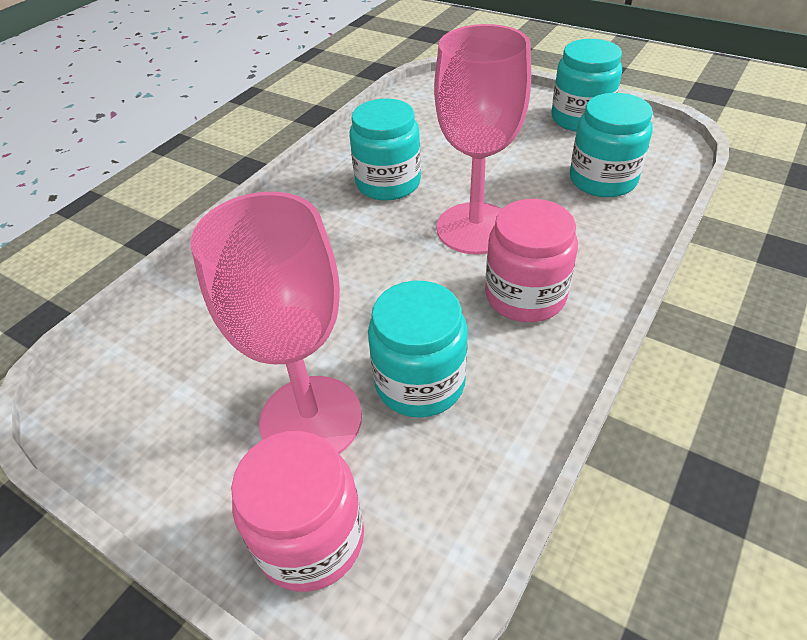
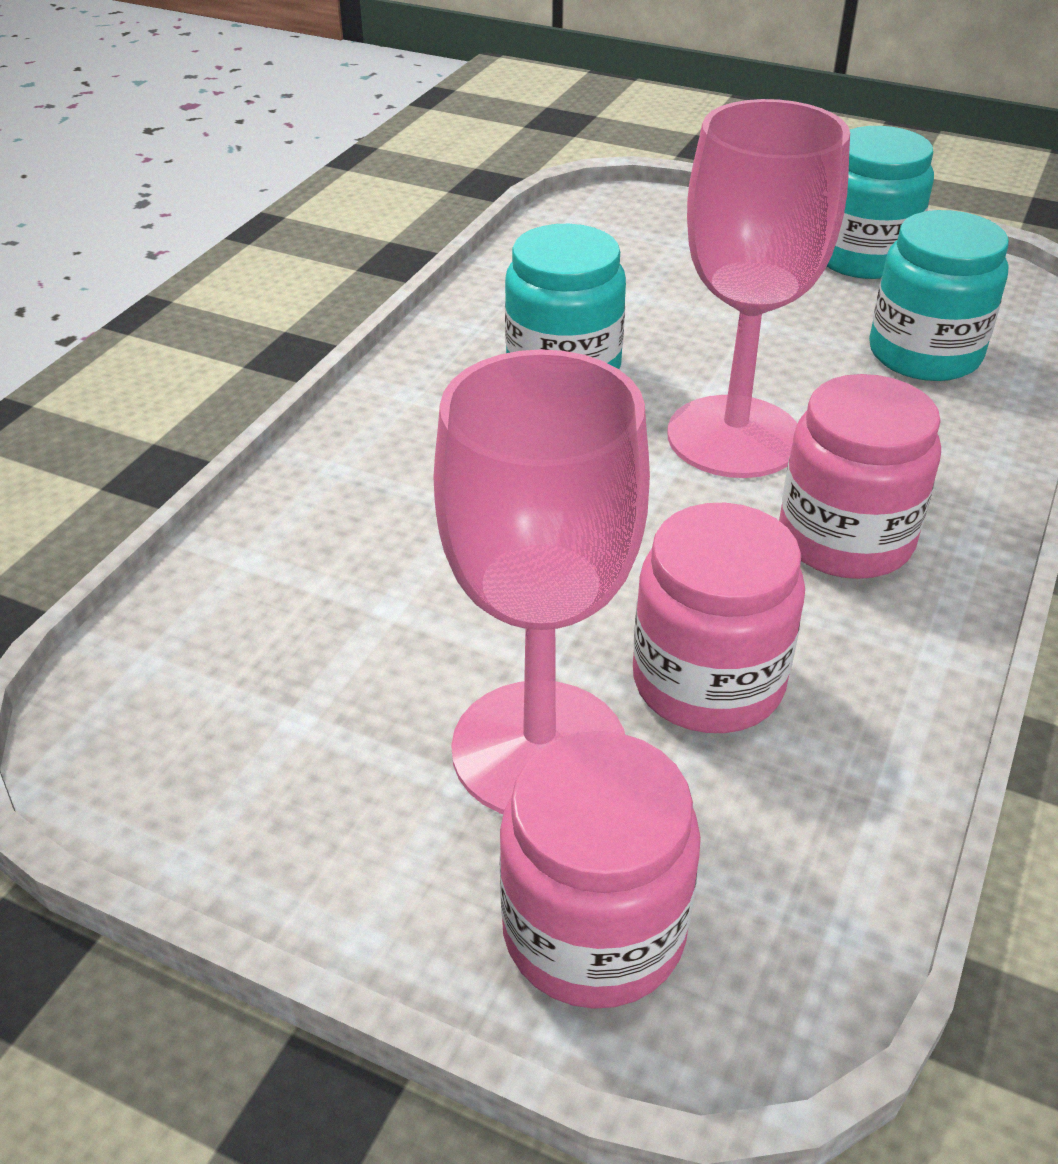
camera: 10 degrees left, 5 degrees down
(420, 382) = (708, 681): turquoise jar -> pink jar

